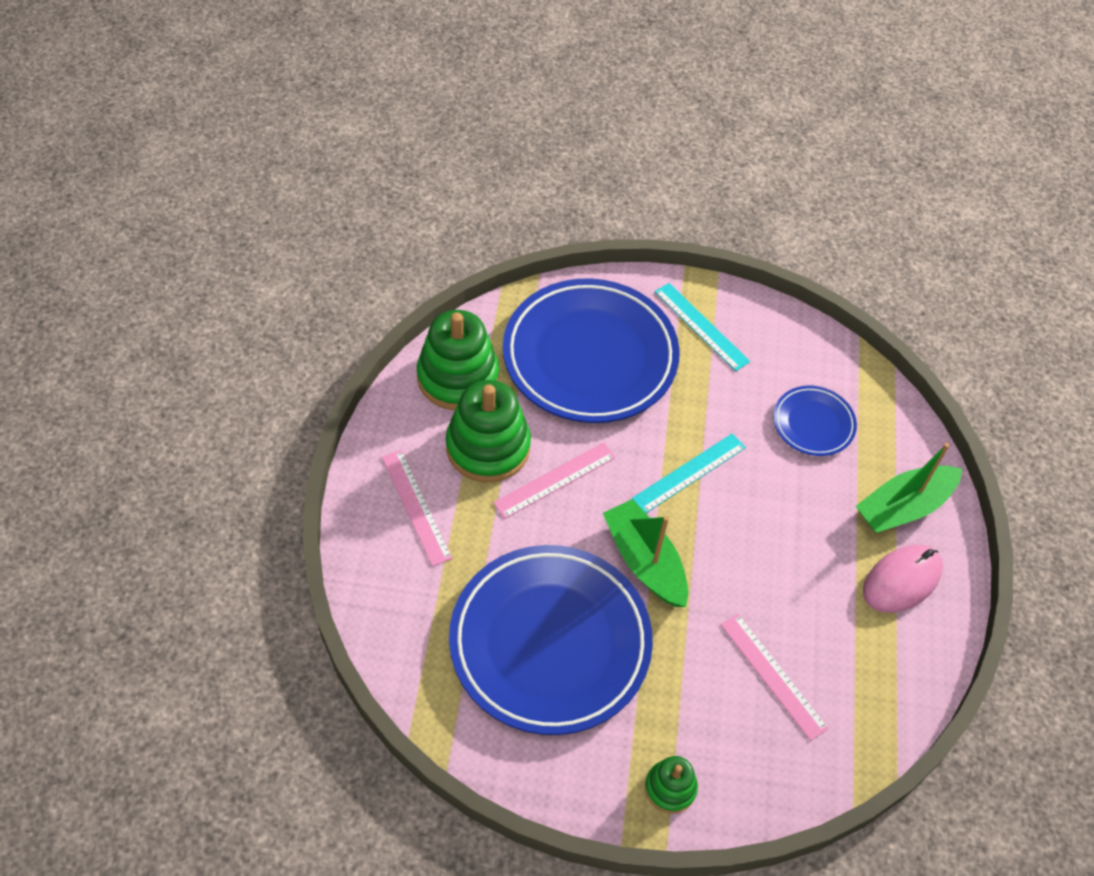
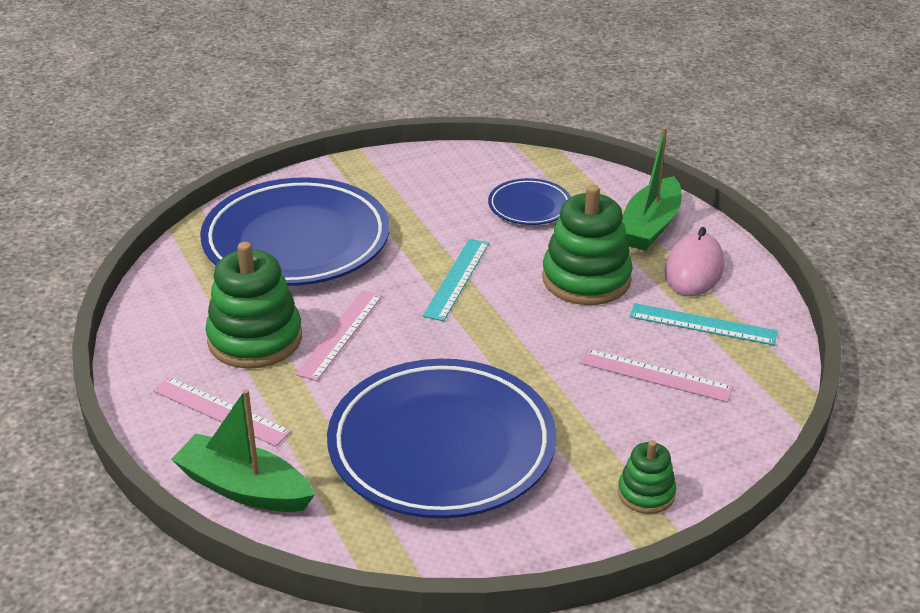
camera: 30 degrees left, 20 degrees down
(458, 377) = (181, 304): green stacking toy -> green stacking toy (586, 279)
(645, 561) = (474, 352): green boat -> green boat (244, 488)
(701, 326) = (378, 185): turquoise ruler -> turquoise ruler (703, 324)

